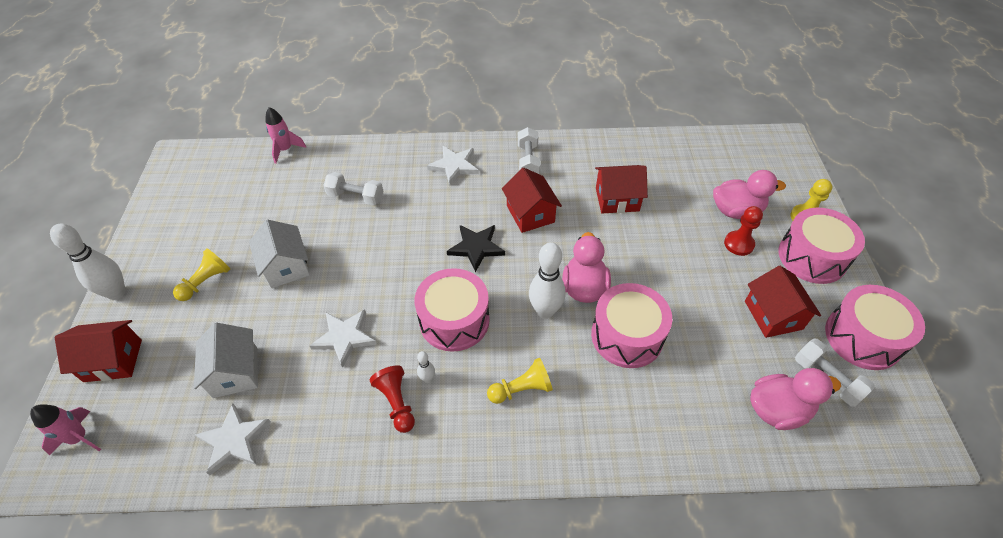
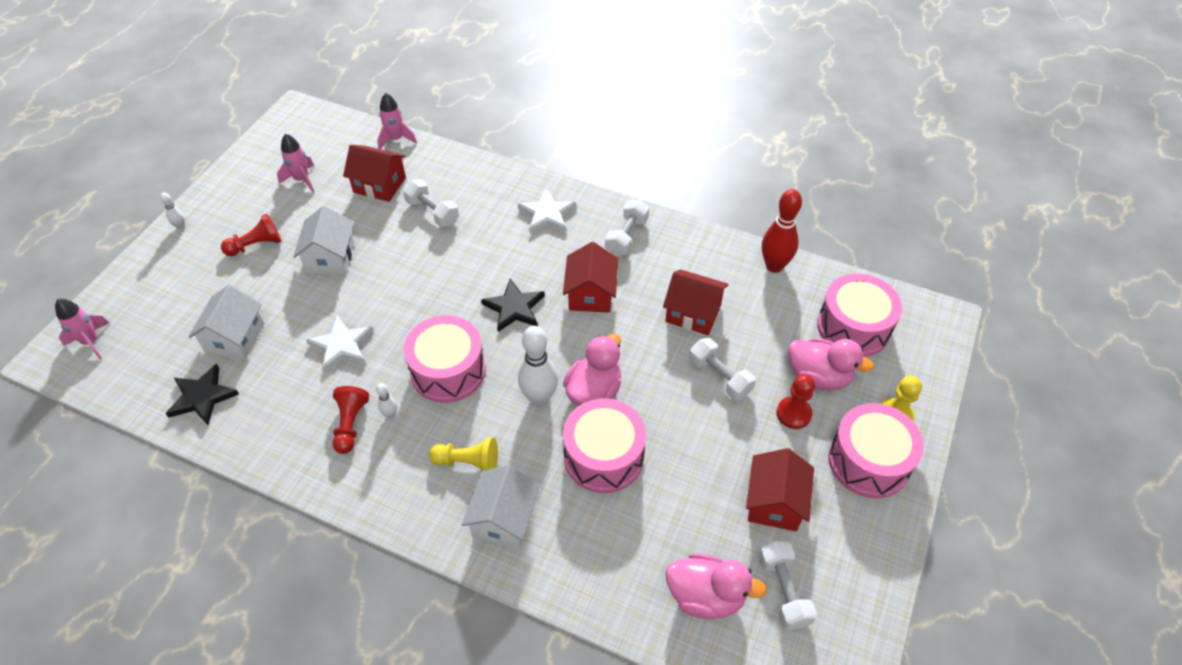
camera: 25 degrees right, 0 degrees up
(113, 360) = (147, 286): red house -> red house (379, 185)
(116, 293) = (180, 226): white bowling pin -> white bowling pin, size x0.46
(206, 282) = (256, 245): yellow pawn -> red pawn
(217, 211) = (302, 180): none -> pink rocket
(234, 440) = (202, 397): white star -> black star
(583, 423) = (504, 519): none -> white house
(650, 144) = (774, 266): none -> red bowling pin
(669, 238) = (720, 377): none -> white dumbbell
(863, 337) = (858, 569): pink drum -> pink drum (853, 327)

